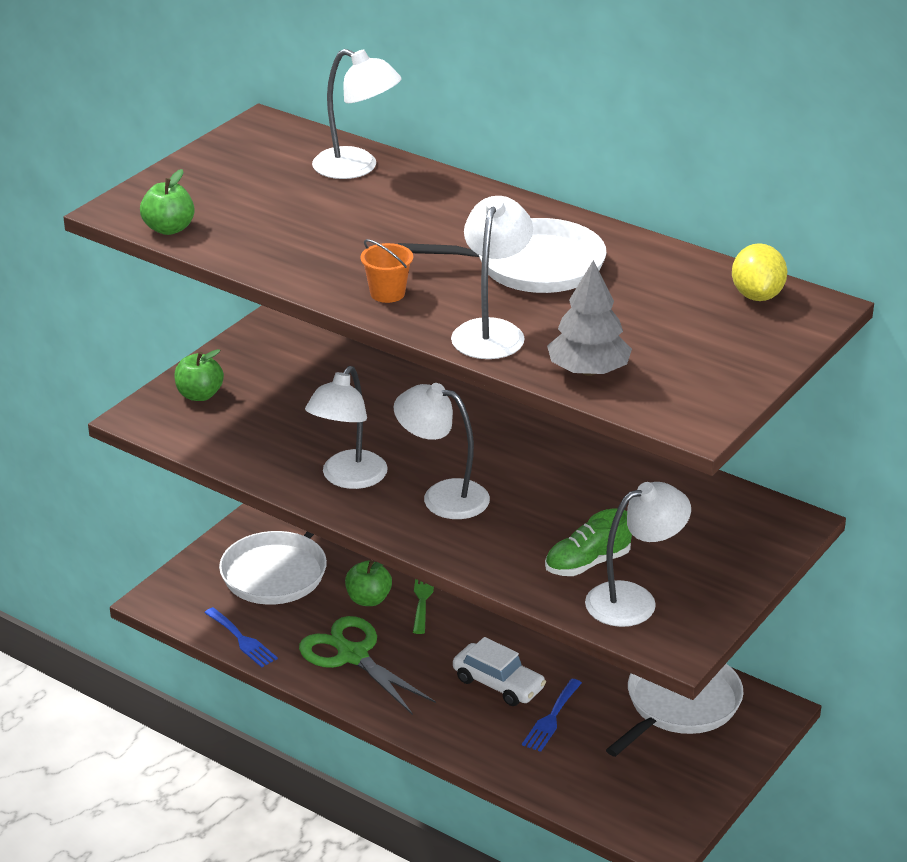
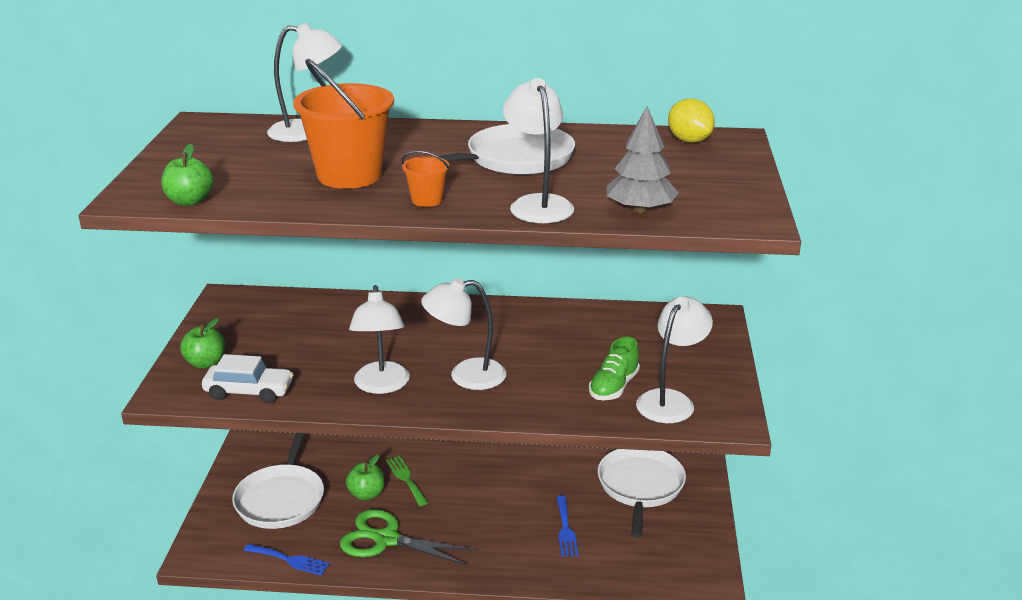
camera: 30 degrees left, 5 degrees down
(344, 239) = (349, 175): none -> orange bucket
(498, 684) = (509, 519): white car -> white car (249, 391)

